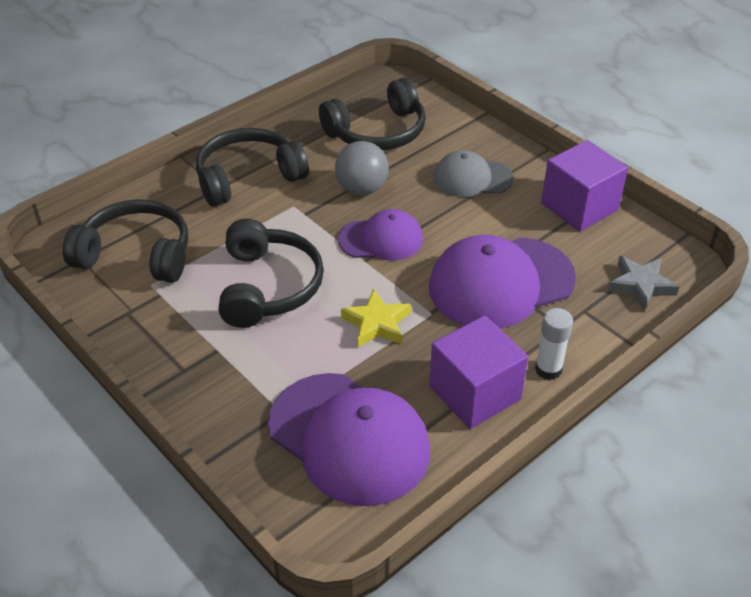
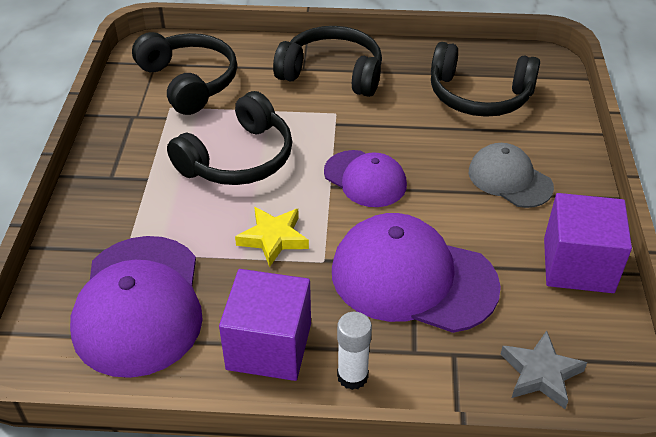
camera: 45 degrees right, 0 degrees up
(362, 189) = (404, 132): grey ball -> none

